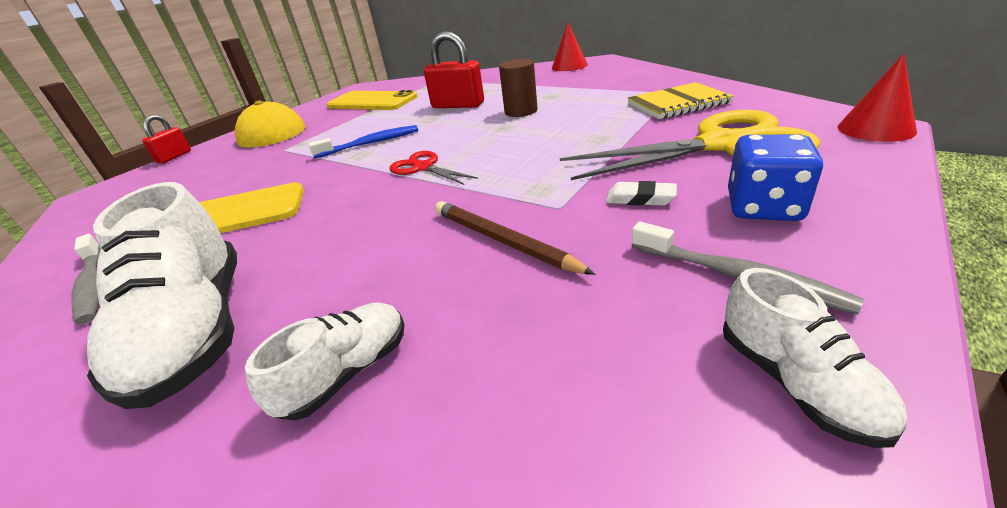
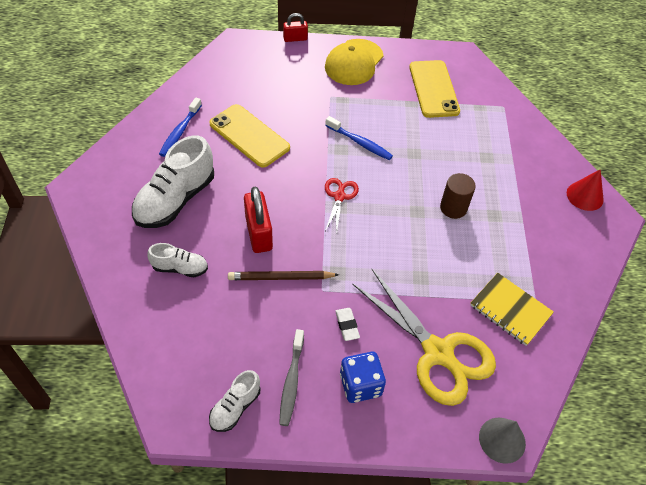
camera: 50 degrees right, 20 degrees up
(92, 285) = (180, 132): grey toothbrush -> blue toothbrush
(458, 105) = (449, 157): red padlock -> red padlock (258, 233)
(502, 240) = (281, 277): brown pencil -> brown pencil turned 105 degrees counterclockwise
(875, 129) = (502, 440): red cone -> grey cone

